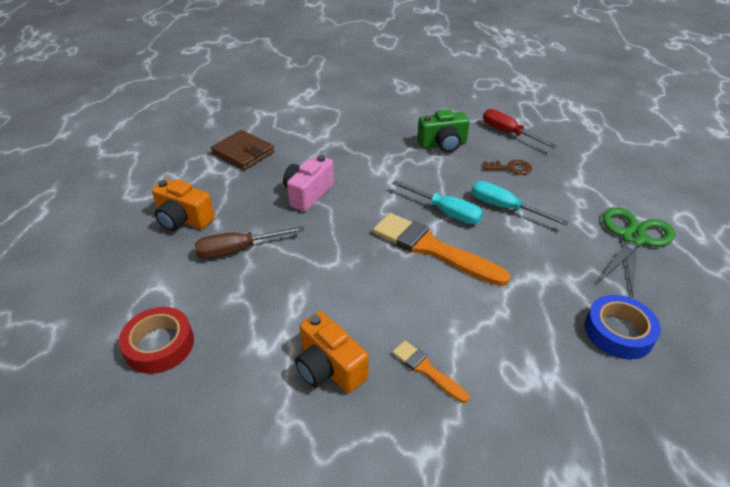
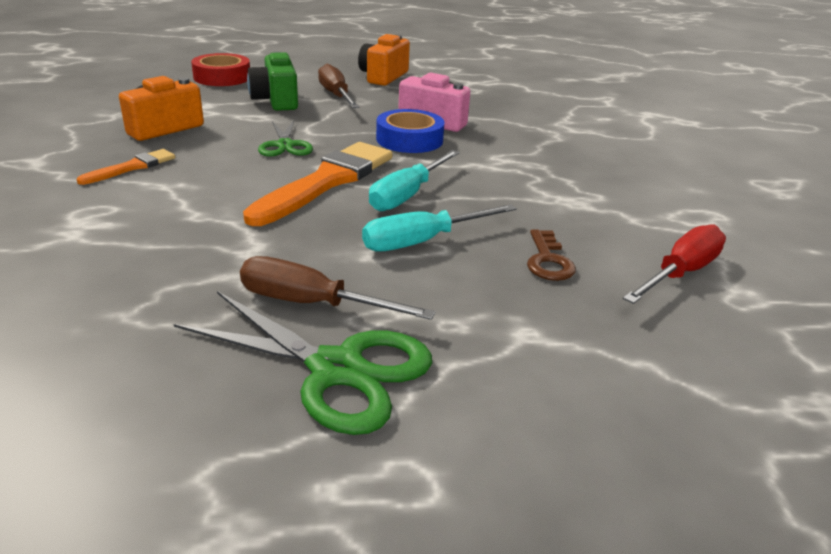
camera: 85 degrees right, 10 degrees down
(243, 153) = (509, 93): brown wallet -> none
(366, 275) = (285, 145): none -> green scissors
(443, 145) = (595, 205): green camera -> green camera (276, 101)
(505, 208) = (423, 241): turquoise screwdriver -> turquoise screwdriver turned 150 degrees counterclockwise
(585, 248) = (312, 304): none -> brown screwdriver
(618, 332) = (113, 299): blue tape -> blue tape (409, 139)

